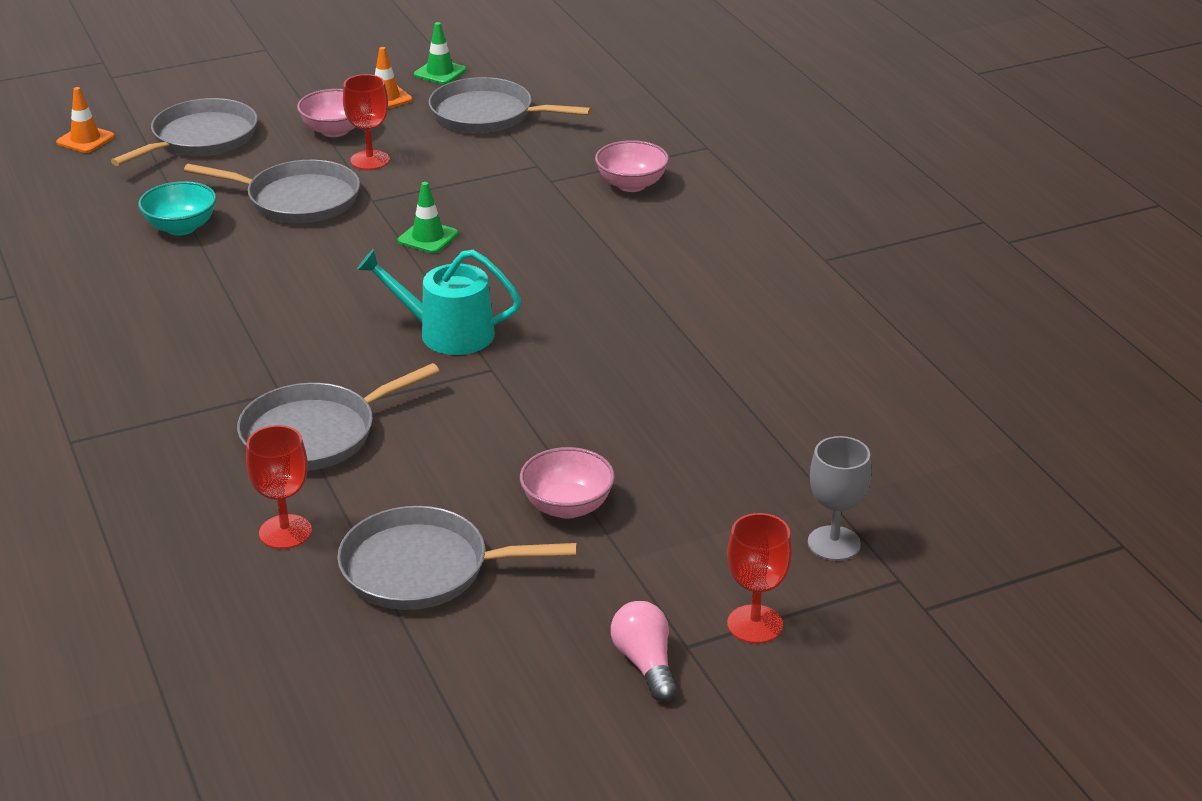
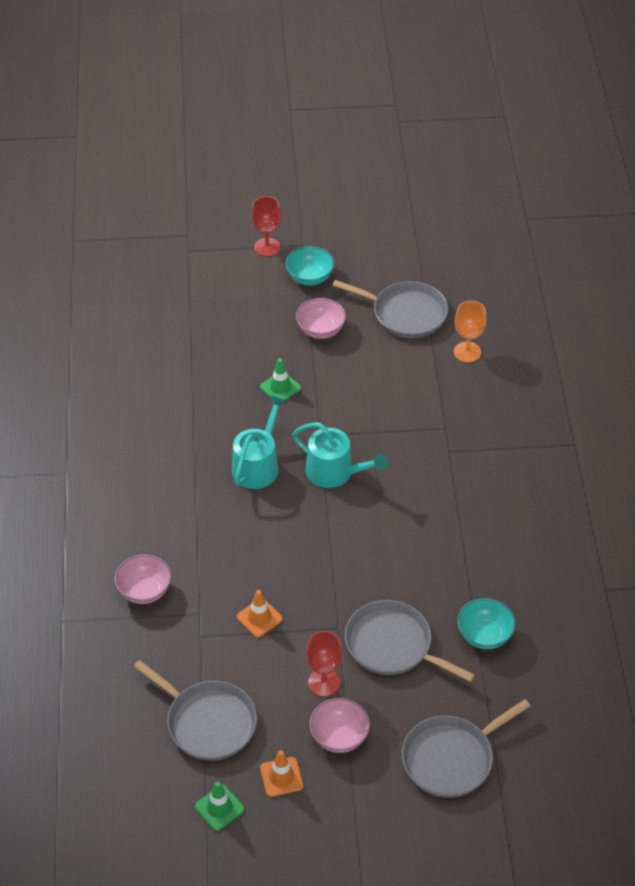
camera: 160 degrees left, 15 degrees up
(85, 139) = (547, 787): orange traffic cone -> orange traffic cone (259, 618)
(285, 532) = (467, 352): red goblet -> orange goblet
(315, 434) = (436, 413): grey pan -> none
(428, 237) = (313, 571): green traffic cone -> green traffic cone (280, 387)
(565, 318) = (258, 465): none -> turquoise watering can
(637, 588) = (309, 277): none -> turquoise bowl
(645, 663) = (325, 242): pink light bulb -> none
(834, 543) = (204, 276): grey goblet -> none

